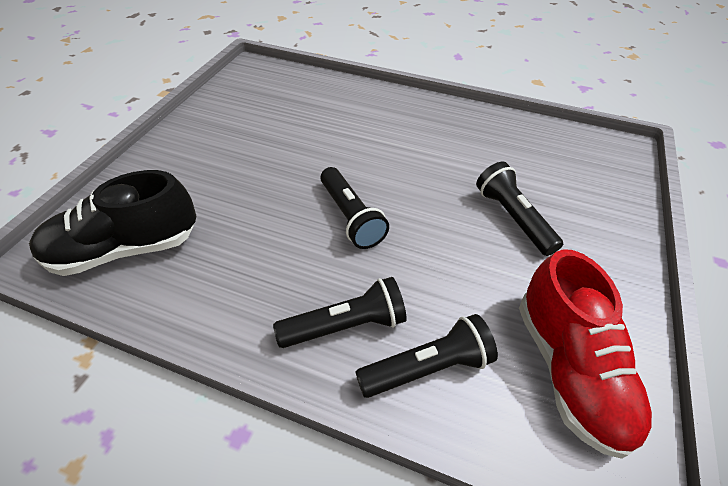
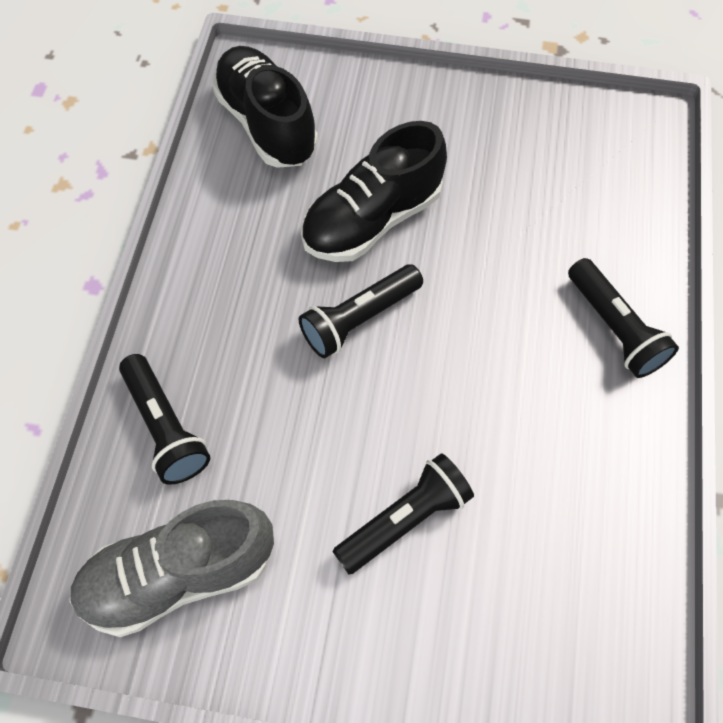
camera: 80 degrees right, 15 degrees up
(264, 196) = (372, 219): none -> black shoe
(345, 325) = (204, 343): black flashlight -> black flashlight (614, 328)
(568, 369) = (179, 574): red shoe -> grey shoe

